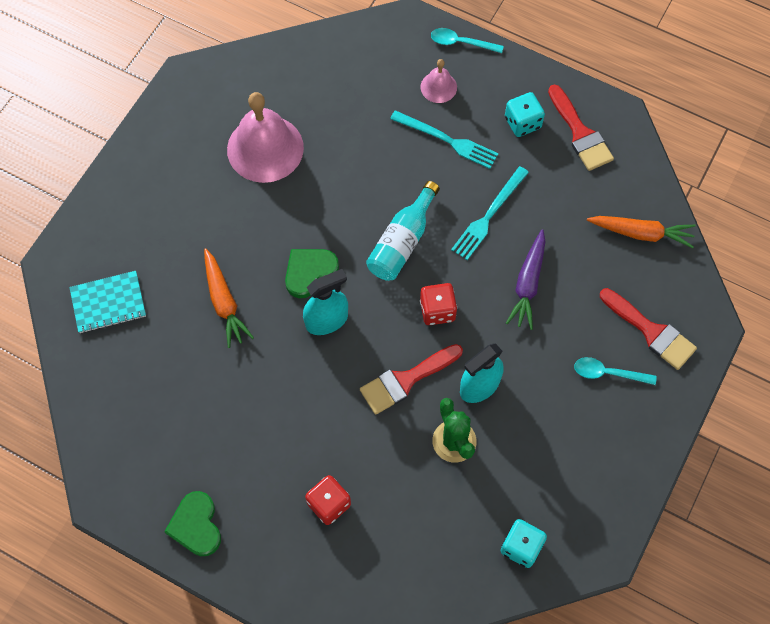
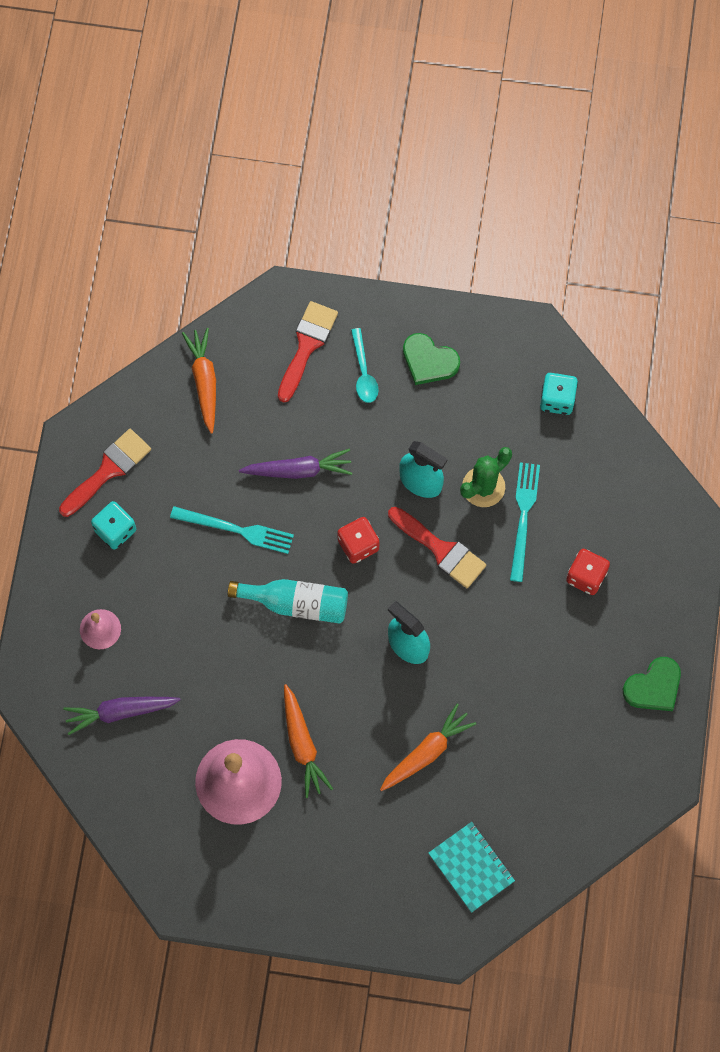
camera: 110 degrees left, 5 degrees up
(274, 206) = (302, 745): none -> orange carrot
(309, 272) = (363, 681): green heart -> green heart (429, 361)
(361, 81) = (120, 712): none -> purple carrot
(447, 140) = (162, 598): turquoise fork -> turquoise fork (523, 517)
(461, 43) = (35, 624): turquoise spoon -> none

